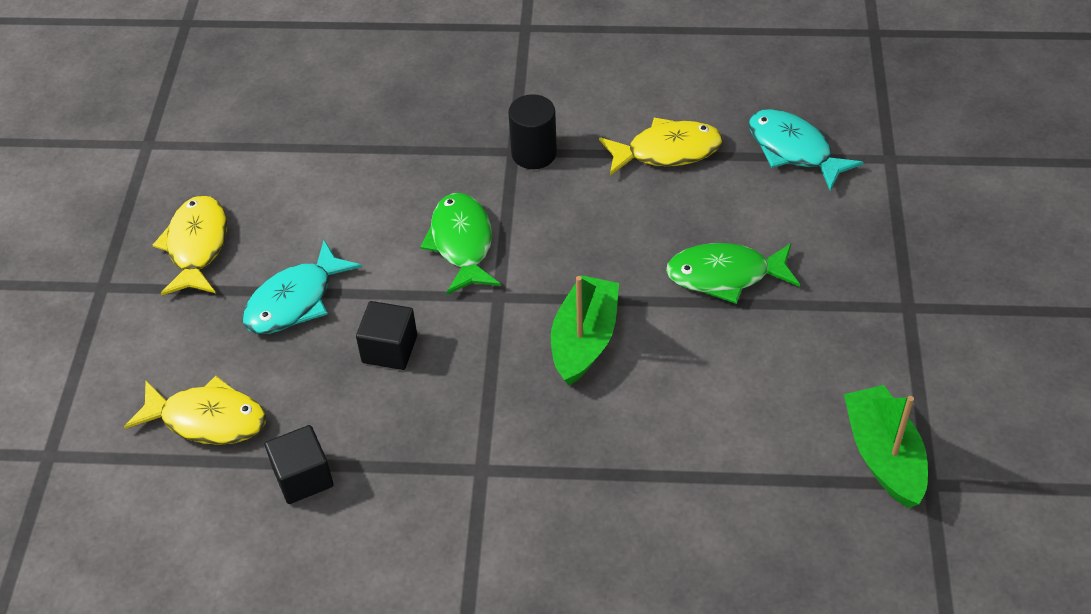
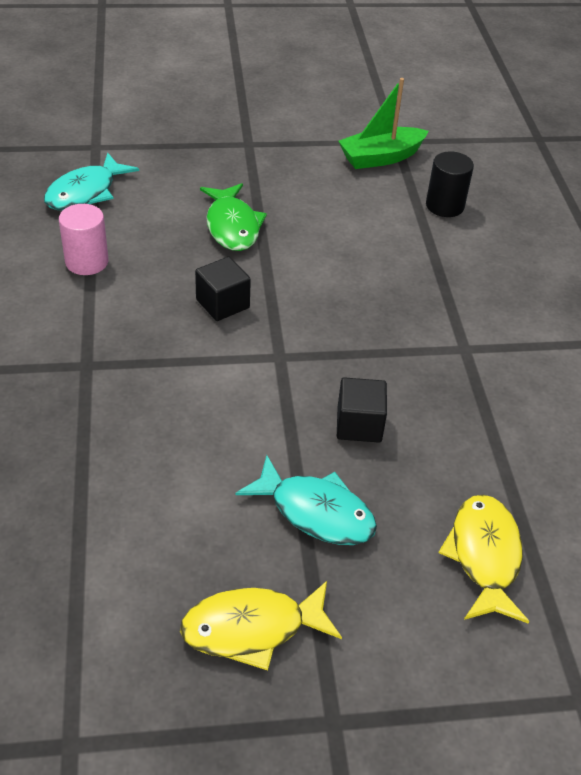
camera: 105 degrees left, 5 degrees down
(303, 477) = (518, 464): black cube -> black cube (222, 304)
(462, 243) = (217, 389): green fish -> none
(534, 153) = (90, 349): black cylinder -> black cylinder (444, 206)
(584, 340) = (317, 299): green boat -> none
(667, 151) = (87, 262): yellow fish -> pink cylinder

